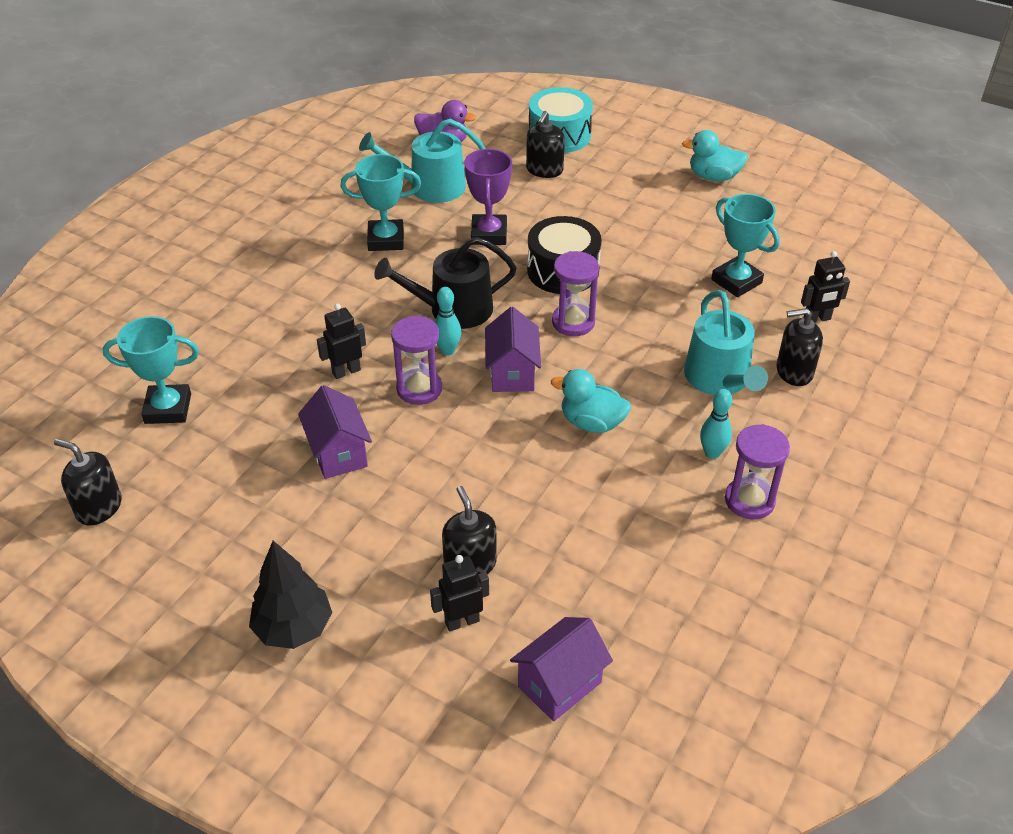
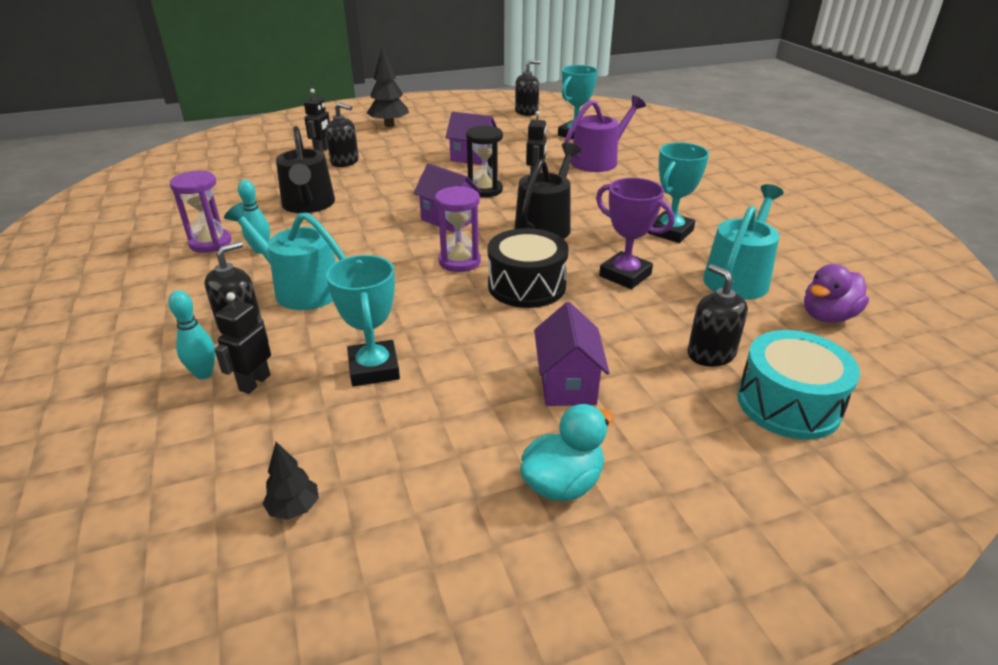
camera: 130 degrees right, 10 degrees down
(248, 349) = (598, 161): none -> purple watering can
(419, 389) = (485, 190): purple hourglass -> black hourglass
(448, 350) = (505, 209): turquoise bowling pin -> turquoise bowling pin (204, 374)
(559, 684) = (252, 156): purple house -> purple house (567, 384)
(591, 422) = (361, 225): turquoise duck -> none
(603, 497) = (308, 205): none -> black watering can
(736, 281) = (374, 369): turquoise trophy -> turquoise trophy turned 75 degrees clockwise
(846, 241) = (294, 508): none -> black tree

